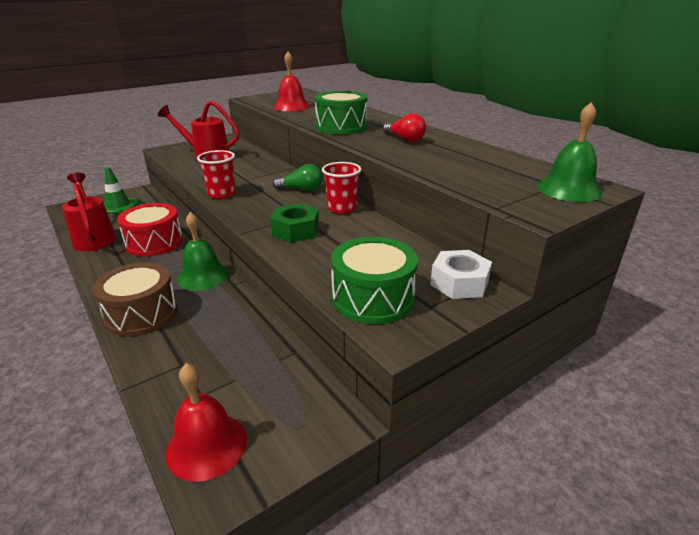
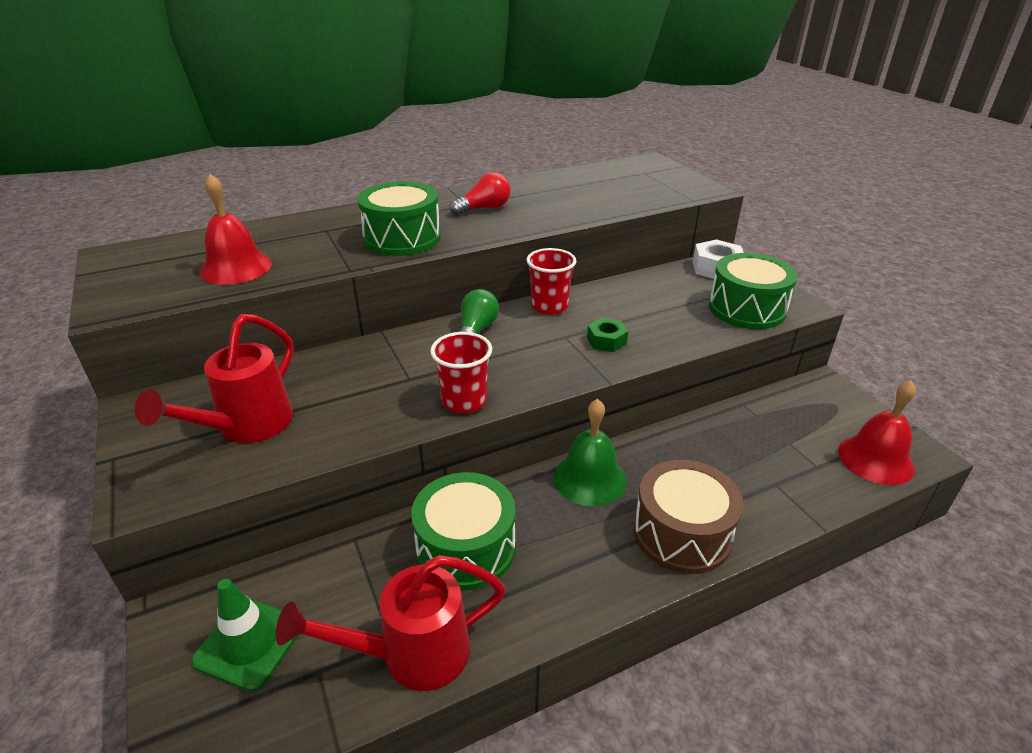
camera: 80 degrees left, 5 degrees up
(154, 243) = (466, 548): red drum -> green drum
(295, 230) = (606, 341): green nut -> green nut, size x0.66
(568, 189) = (654, 171): green bell -> none

